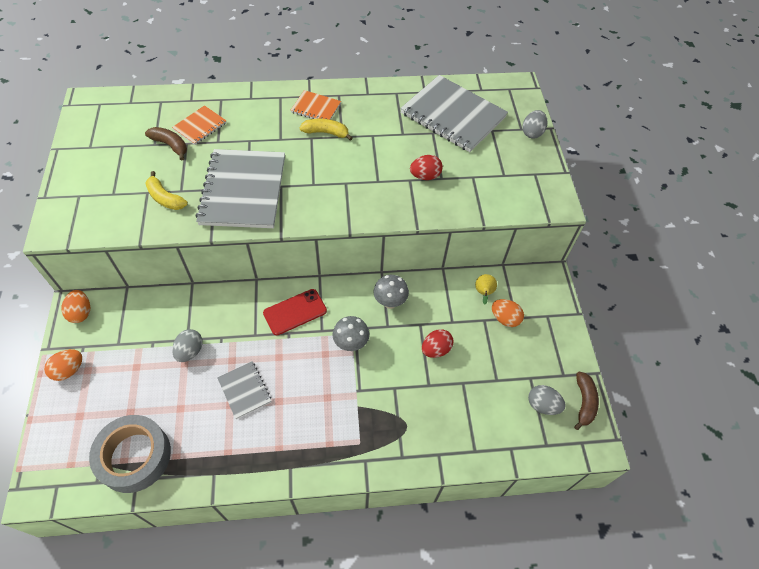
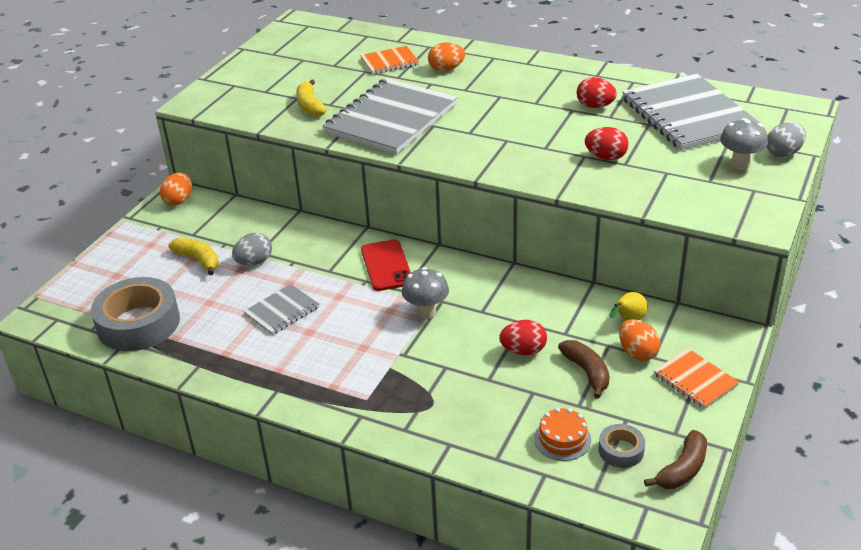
camera: 35 degrees right, 20 degrees down
(69, 370) = (134, 239): orange egg -> orange egg (446, 69)
(170, 145) = (348, 69): brown banana -> brown banana (587, 372)
(244, 390) = (282, 311): grey notebook -> grey notebook turned 45 degrees clockwise
(295, 312) = (386, 266): red phone -> red phone turned 75 degrees clockwise
(316, 108) = (525, 74): orange notebook -> orange notebook (695, 380)
(326, 133) = (520, 96): yellow banana -> yellow banana (198, 260)
(386, 126) = (595, 106): none -> red egg
(390, 302) = (501, 291): grey mushroom -> grey mushroom (740, 164)
(504, 413) = (562, 439): none -> orange cake
(542, 405) = (621, 450): grey egg -> grey tape

